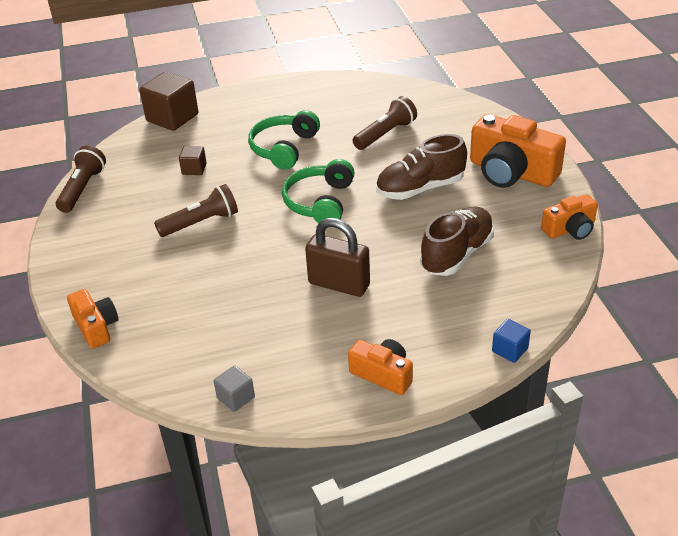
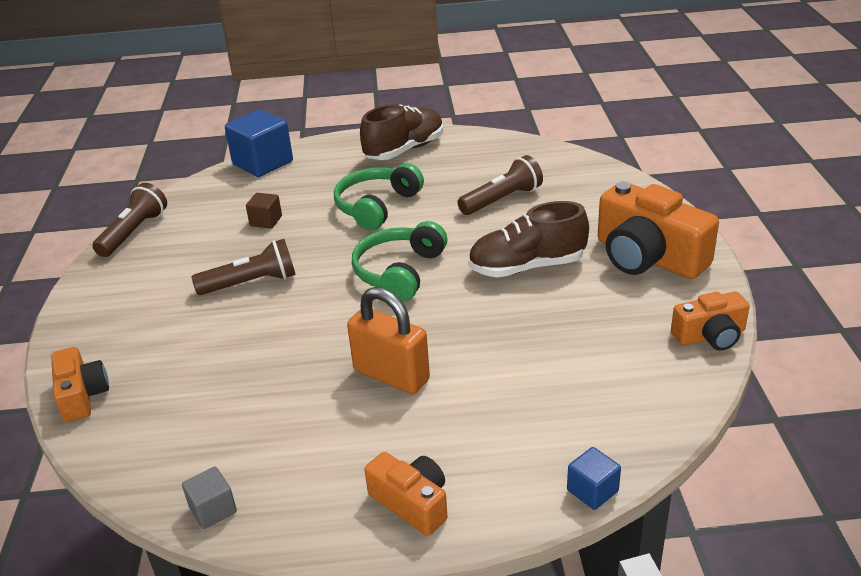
camera: 10 degrees right, 5 degrees down
(172, 118) = (263, 163): brown cube -> blue cube
(339, 284) = (391, 375): brown padlock -> orange padlock
(457, 254) = (552, 353): brown shoe -> brown shoe (404, 150)

